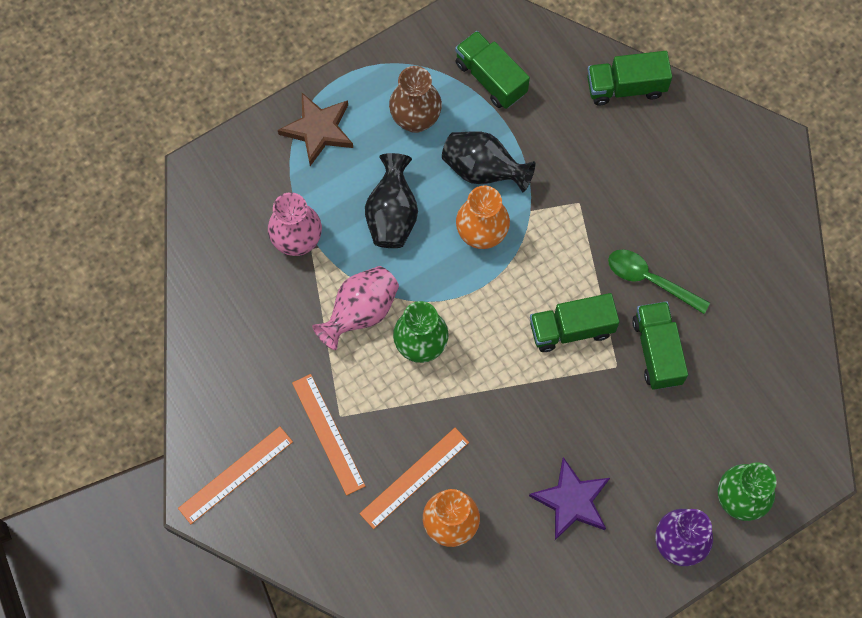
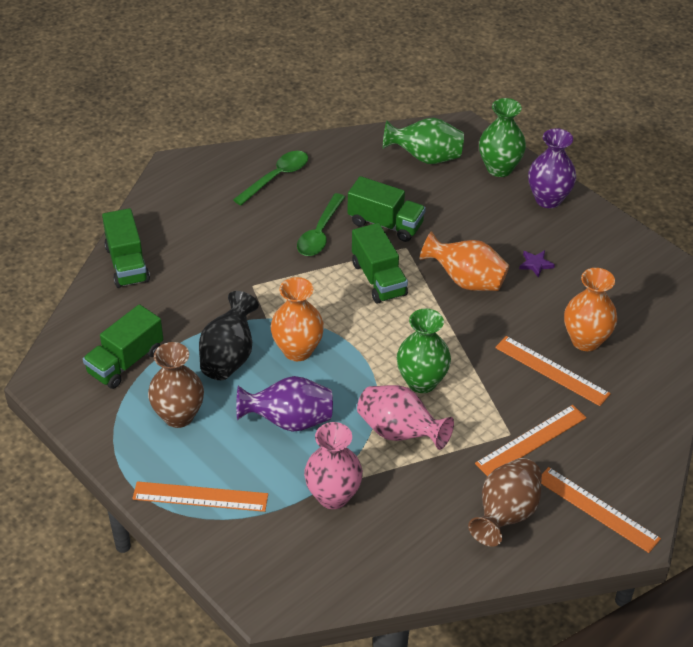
camera: 100 degrees left, 25 degrees down
(246, 389) = (505, 514): none -> brown vase
(318, 130) = (200, 497): brown star -> orange ruler
(392, 215) = (289, 421): black vase -> purple vase
(556, 419) = (466, 281): none -> orange vase
(572, 501) = (535, 264): purple star -> purple star, size x0.48
(657, 351) = (385, 224): green truck -> green truck turned 135 degrees counterclockwise
(747, 247) = (276, 177): none -> green spoon
(766, 417) = (425, 158): none -> green vase

